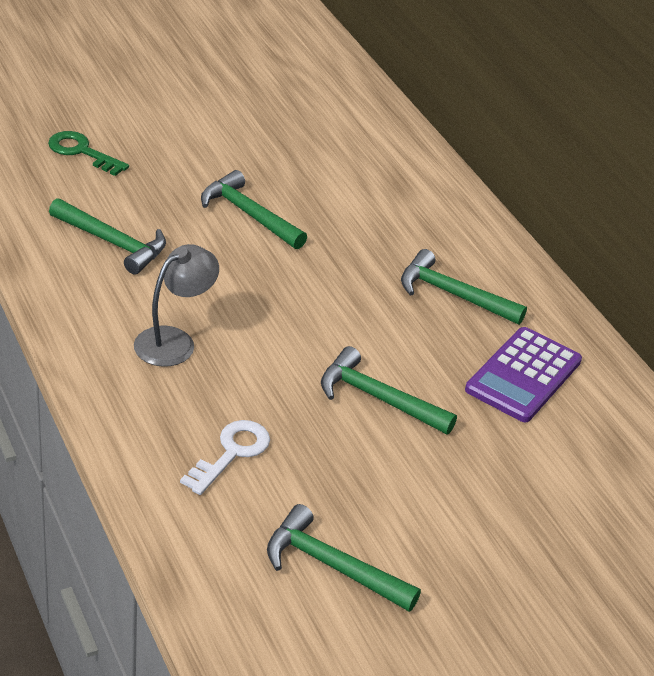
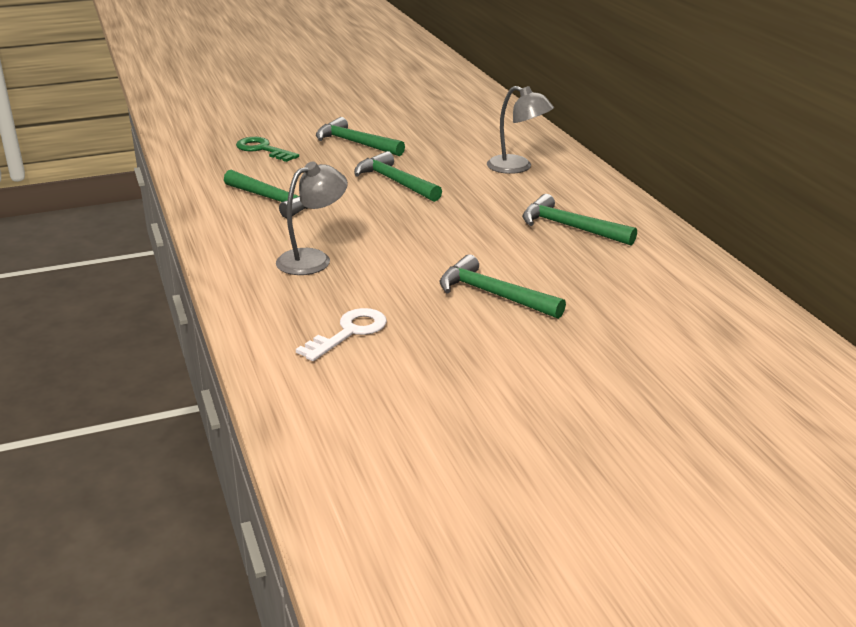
camera: 10 degrees right, 10 degrees down
(331, 566) = (431, 414): green hammer -> green hammer (355, 143)
(387, 193) = (517, 167): none -> grey lamp
(523, 376) = (633, 279): purple calculator -> none

